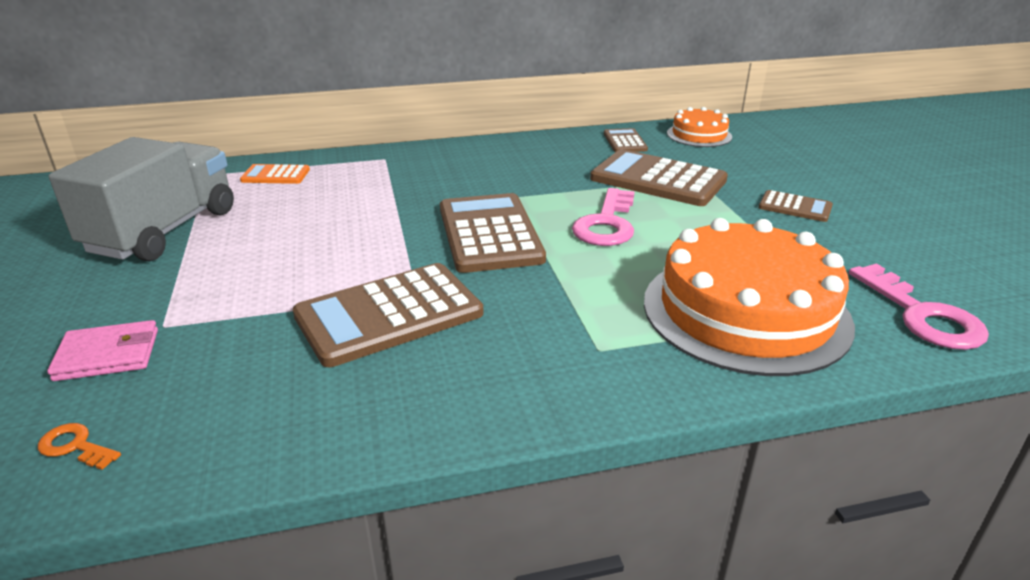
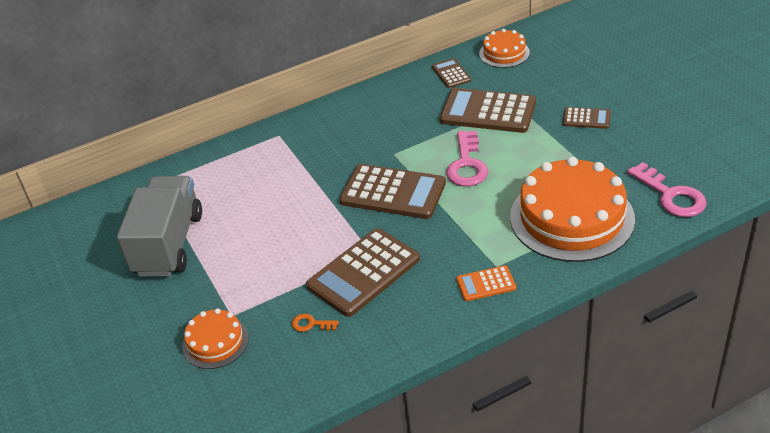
camera: 10 degrees left, 10 degrees up
(75, 446) = (246, 396): orange key -> orange key (311, 324)
(107, 355) = (215, 342): pink wallet -> orange cake
(275, 175) = (208, 172): orange calculator -> orange calculator (486, 284)
(489, 233) = (393, 192): brown calculator -> brown calculator turned 135 degrees clockwise

